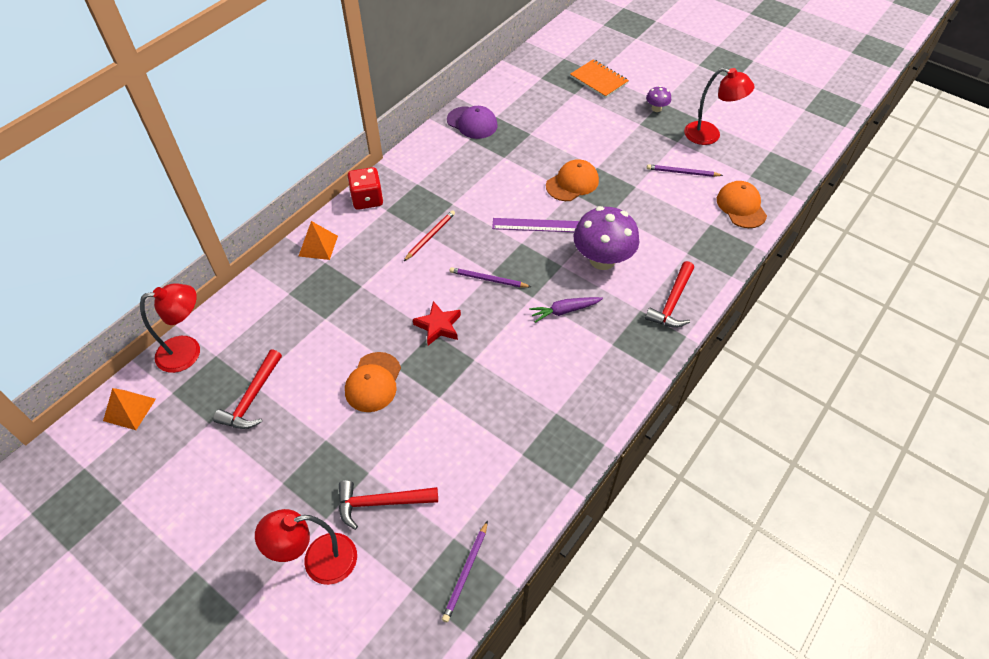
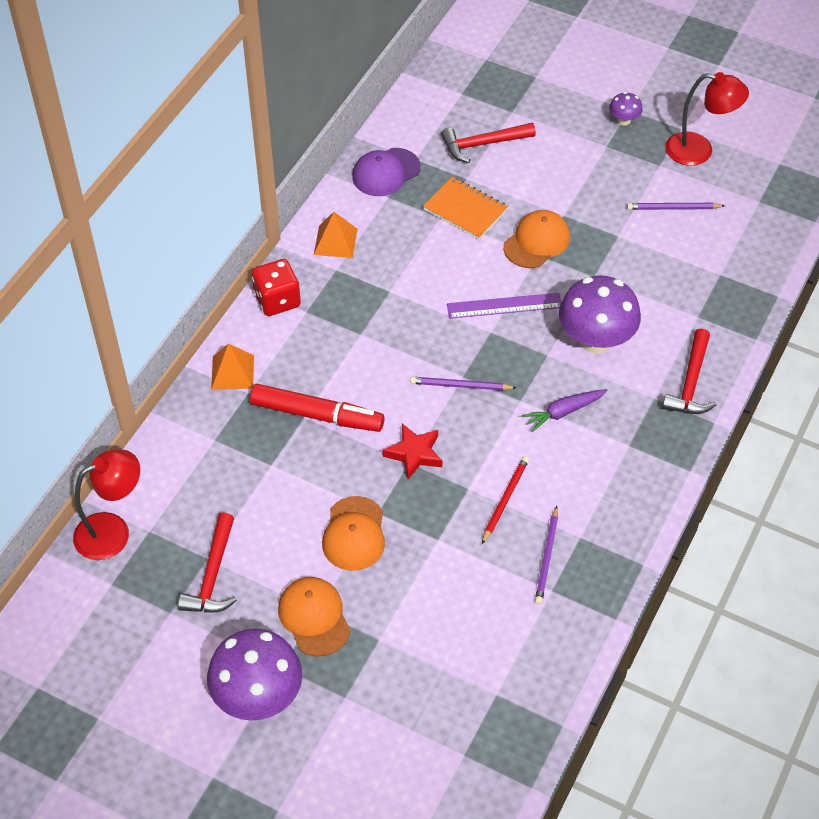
camera: 10 degrees left, 0 degrees up
(129, 409) = (66, 612): orange pyramid -> orange pyramid (335, 241)
(255, 506) = (258, 696): none -> purple mushroom
(318, 561) = (351, 744): red lamp -> none
(371, 286) = (316, 415): none -> red marker
(381, 503) = (403, 670): red hammer -> red hammer (482, 144)
(430, 236) = (373, 339): red pencil -> red pencil (505, 500)
(466, 572) = (519, 728): purple pencil -> purple pencil (547, 557)
(472, 123) = (386, 172): purple cap -> purple cap turned 120 degrees clockwise
(598, 80) = (540, 87): orange notebook -> orange notebook (465, 210)
(741, 207) = (754, 245): orange cap -> orange cap (314, 617)

